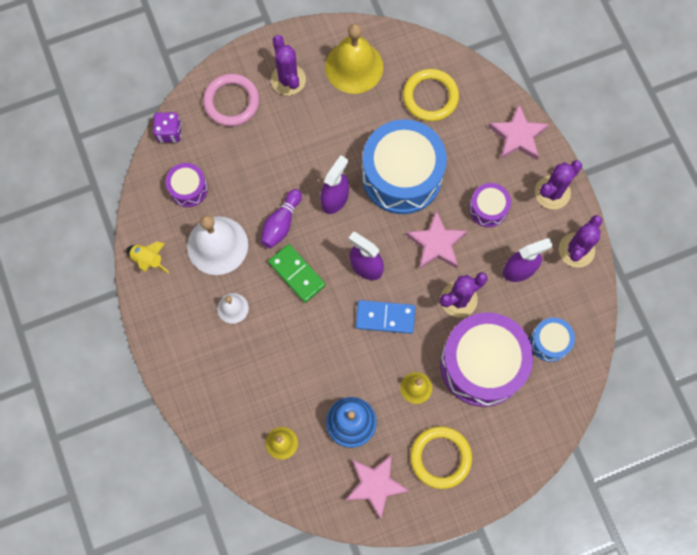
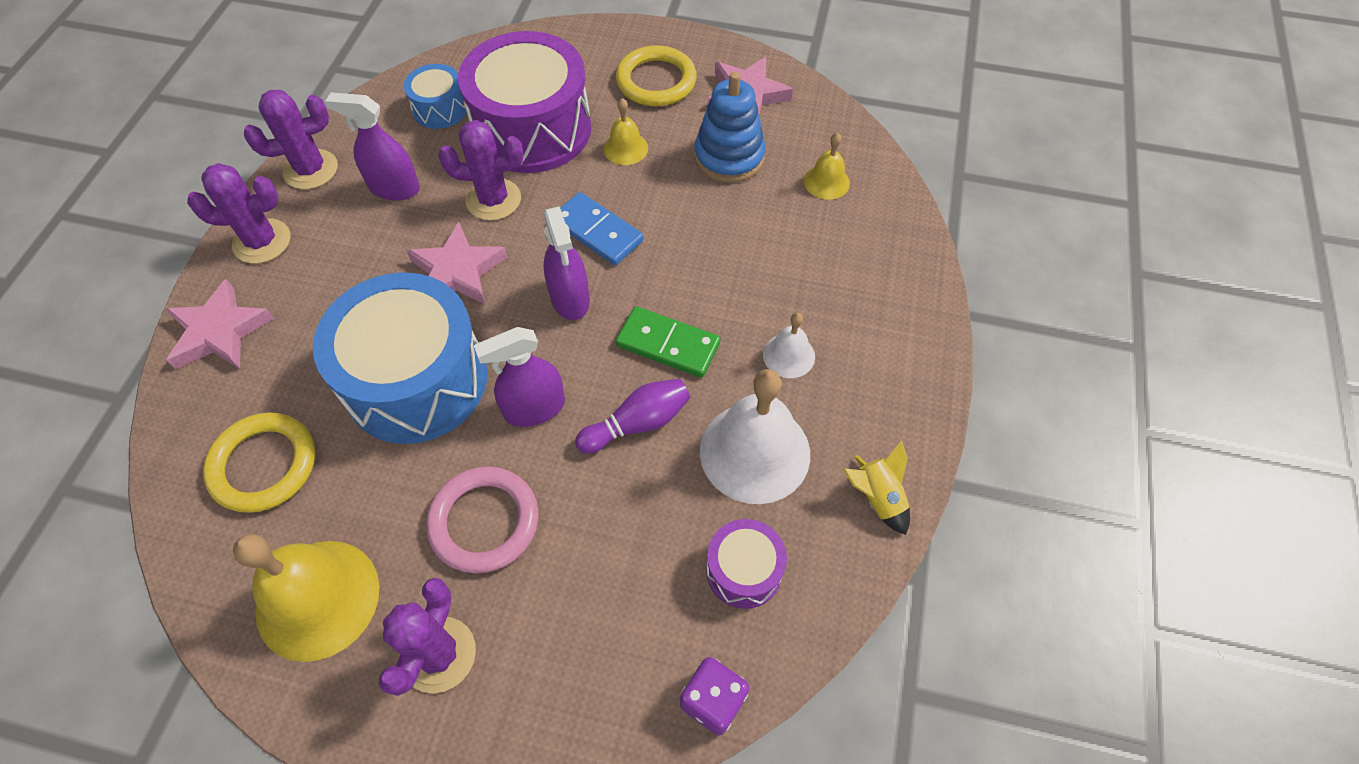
camera: 145 degrees left, 15 degrees down
(231, 102) = (564, 682): pink ring -> pink ring (484, 522)
(297, 274) = (668, 344): green domino -> green domino turned 60 degrees counterclockwise
(488, 208) = (355, 271): purple drum -> none

